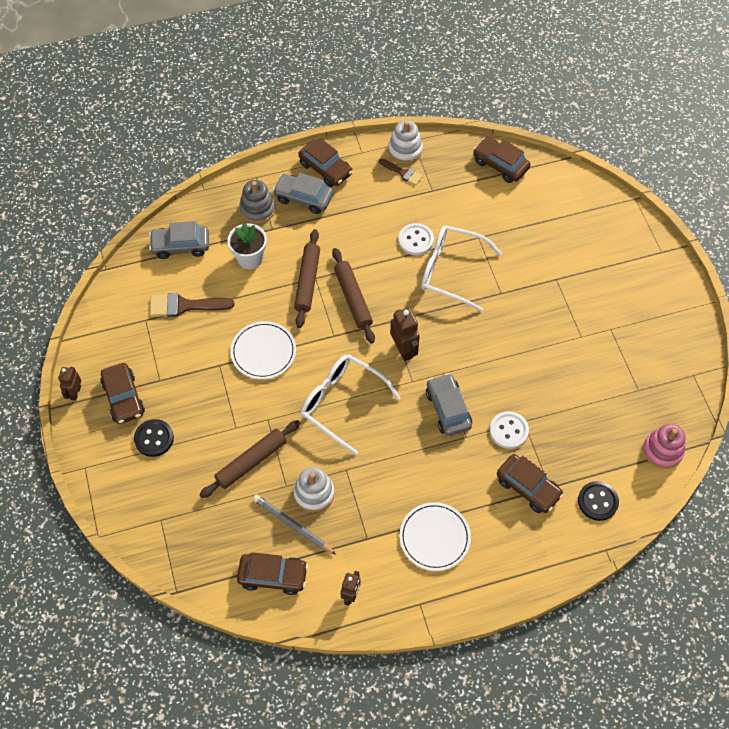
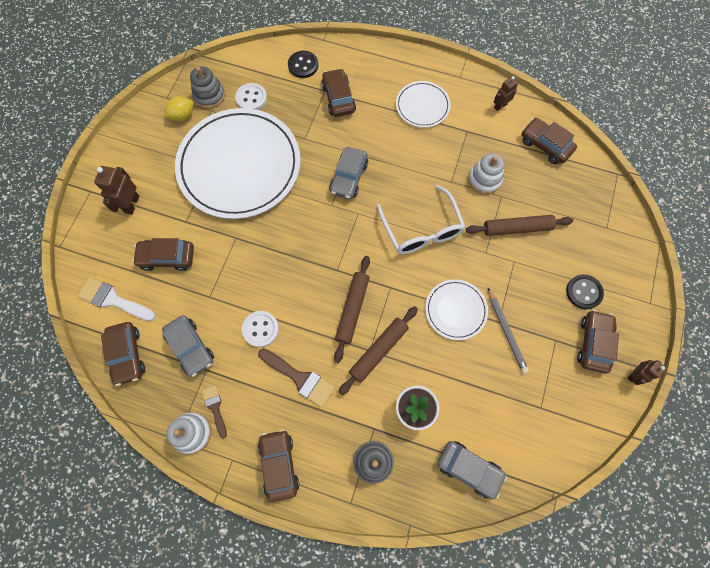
camera: 145 degrees left, 10 degrees up
(185, 306) = (498, 399): brown brush -> brown brush (300, 378)
(292, 525) = (513, 168): grey pencil -> grey pencil (506, 332)
(303, 198) = (323, 444): grey car -> grey car (190, 347)
(404, 350) = (345, 240): brown robot -> brown robot (132, 204)
(452, 271) = (256, 281): white glasses -> none
(508, 431) = (320, 138): white button -> white button (251, 98)
(541, 243) = (167, 257): none -> brown car
(550, 190) = (113, 299): none -> white brush
(558, 355) = (239, 166): none -> white plate
(656, 404) = (209, 95): none -> grey stacking toy
(658, 367) = (182, 116): none -> yellow lemon
(662, 450) = (234, 68): pink stacking toy -> none

